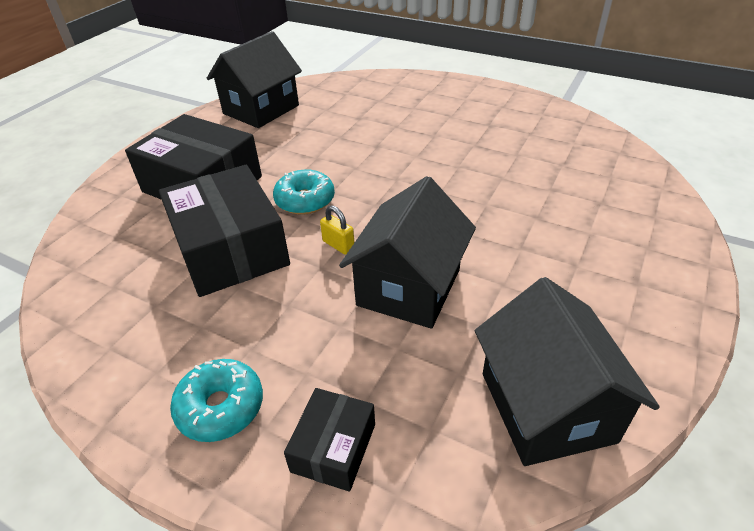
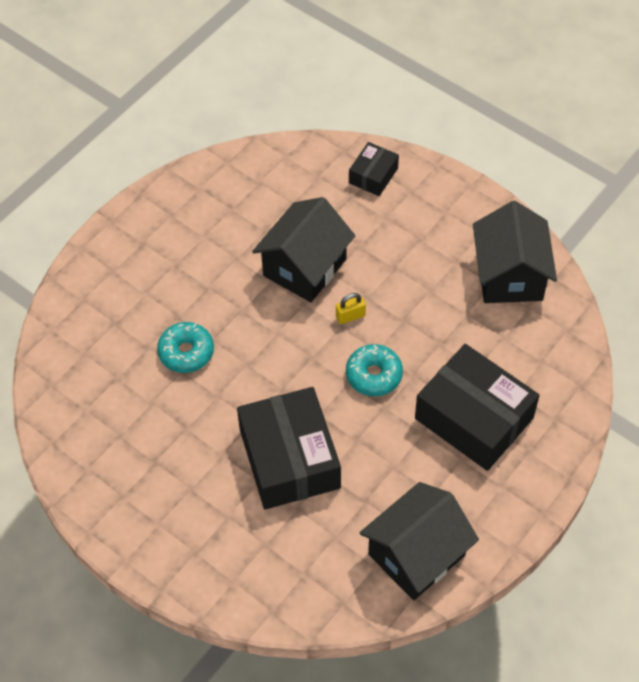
camera: 170 degrees left, 15 degrees up
(221, 407) = (437, 206): turquoise donut -> turquoise donut (186, 352)
(230, 248) = (440, 328): black box -> black box (289, 459)
(338, 245) = (350, 316): yellow padlock -> yellow padlock turned 75 degrees counterclockwise
(546, 407) = (249, 177): black house -> black house (509, 275)

